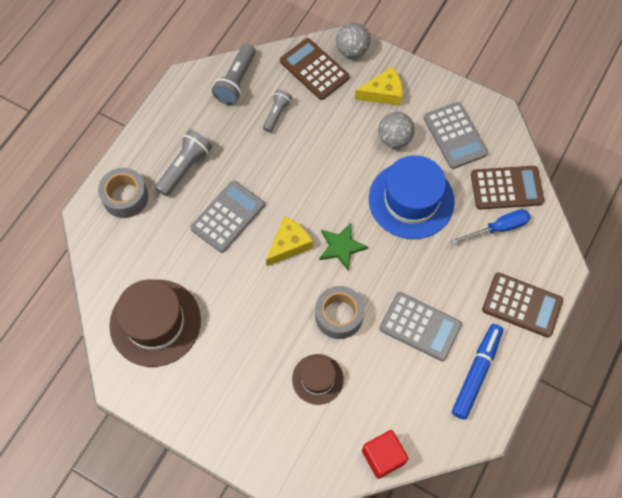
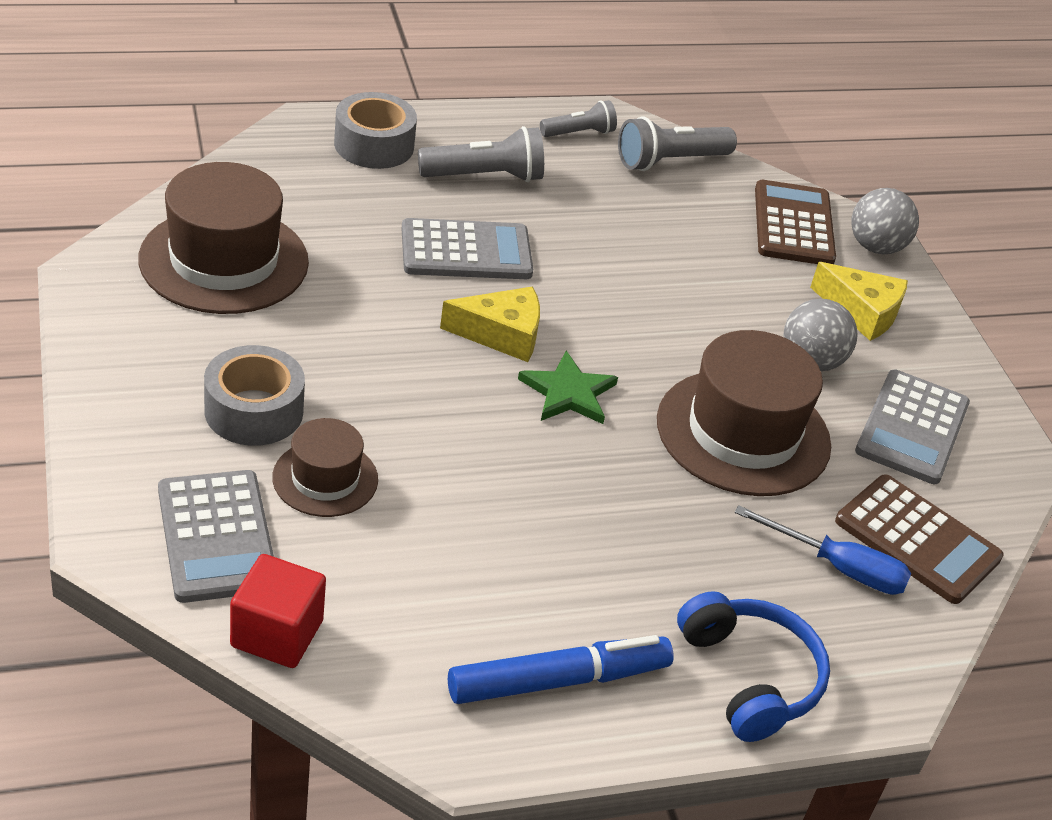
camera: 40 degrees right, 25 degrees down
(277, 114) = (678, 222): grey flashlight -> grey flashlight (579, 133)
(339, 315) = (456, 448): grey tape -> grey tape (254, 411)
(411, 200) = (743, 433): blue hat -> brown hat
(420, 326) = (552, 558): grey calculator -> grey calculator (216, 537)
(522, 305) = (750, 677): brown calculator -> blue headphones

